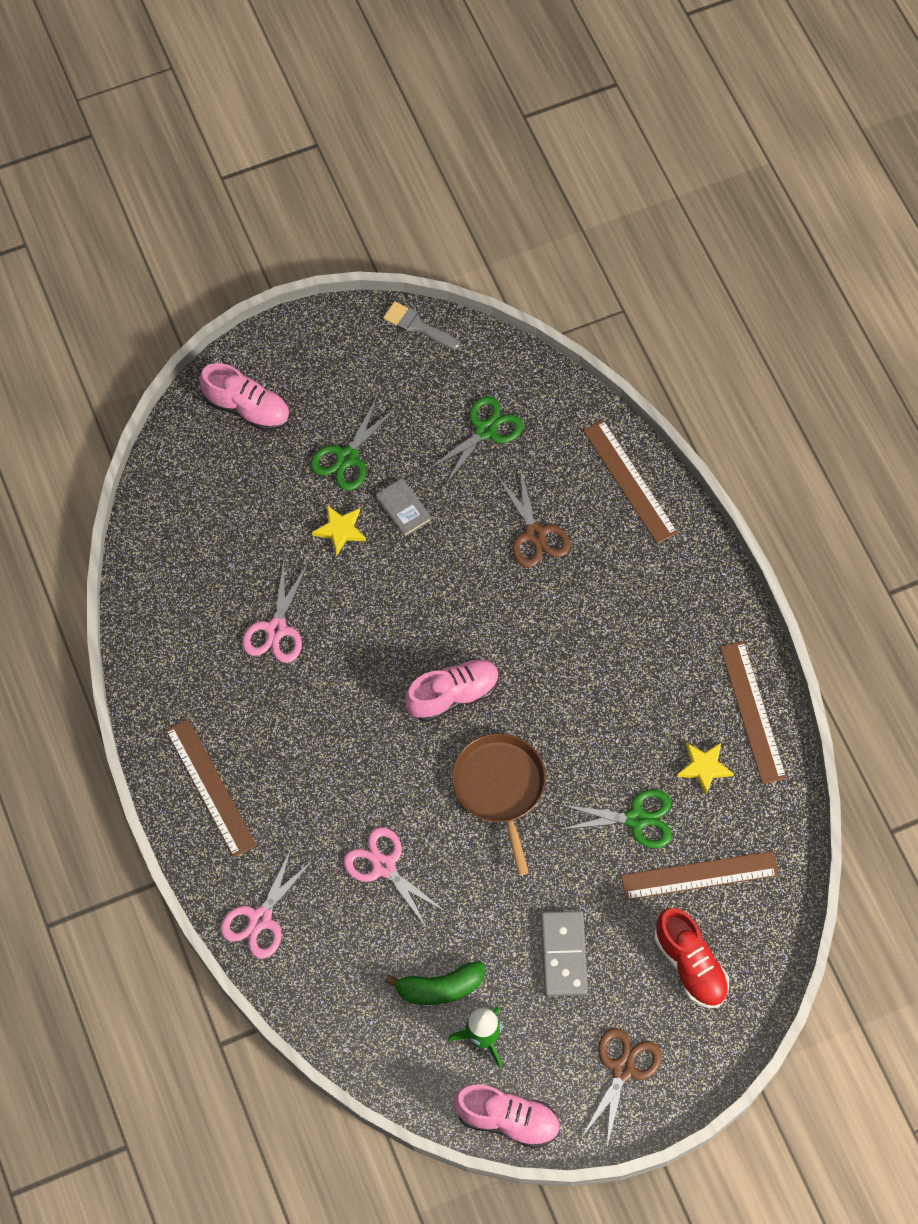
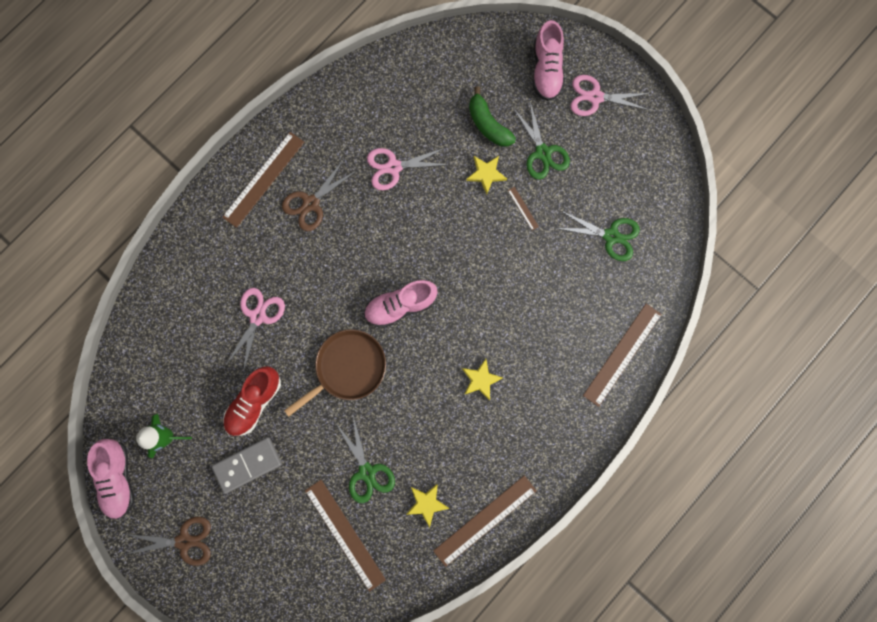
camera: 65 degrees right, 15 degrees up
(260, 919) = (188, 254): pink scissors -> pink scissors (595, 97)
(347, 457) = (543, 152): green scissors -> green scissors turned 120 degrees counterclockwise
(403, 509) = (523, 208): grey book -> brown ruler
(417, 325) = (668, 152): grey brush -> none
(440, 988) = (190, 392): green banana -> green banana (488, 124)
(453, 695) = (400, 305): pink shoe -> pink shoe turned 120 degrees clockwise
(535, 534) = (548, 306): brown scissors -> brown scissors (311, 203)
(586, 645) = (480, 380): none -> yellow star
(690, 965) = (277, 556): red shoe -> red shoe (254, 402)

